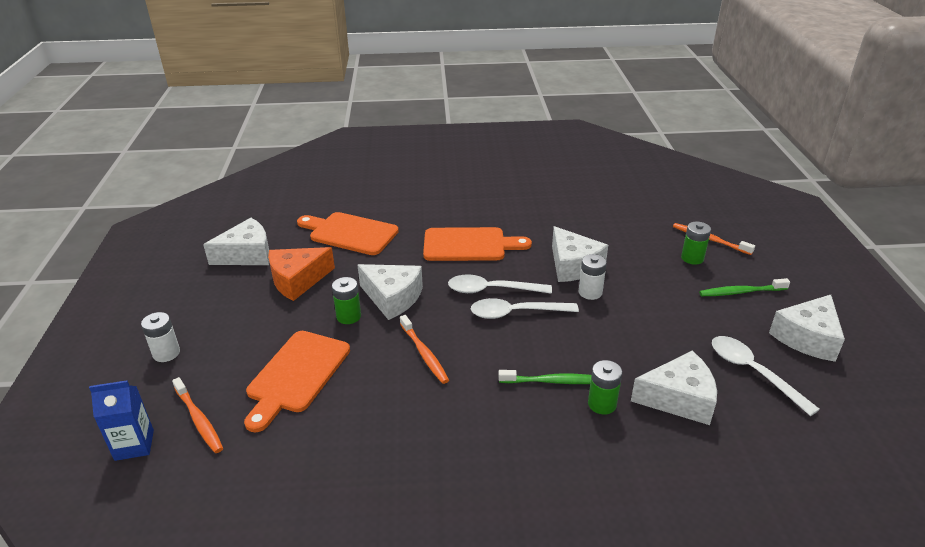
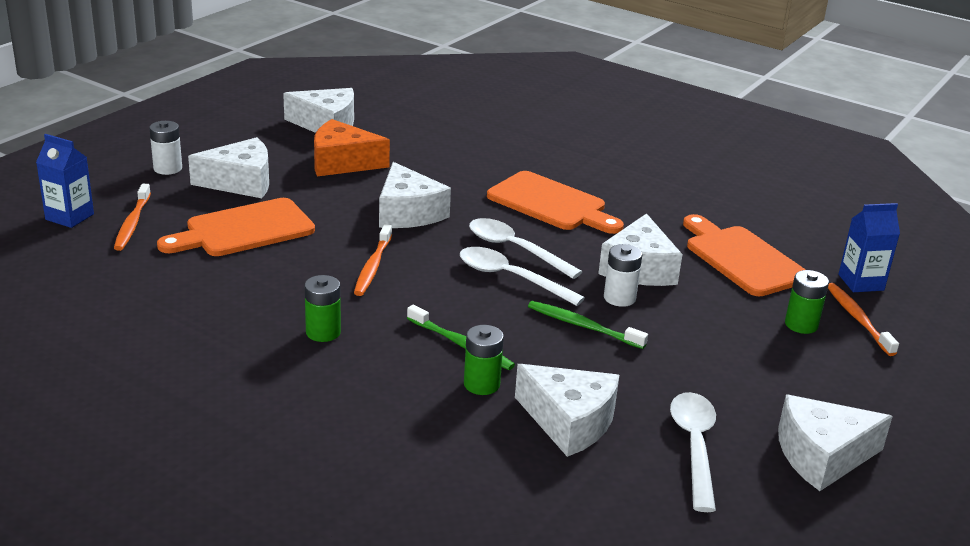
camera: 35 degrees right, 5 degrees down
(242, 335) = (241, 182): none -> white cheese
(348, 316) = (347, 209): green battery -> green battery (323, 332)
(350, 233) = (444, 146): orange cutting board -> orange cutting board (742, 258)
(681, 215) = (861, 282): none -> blue carton
(741, 292) = (809, 380): green toothbrush -> green toothbrush (583, 326)

